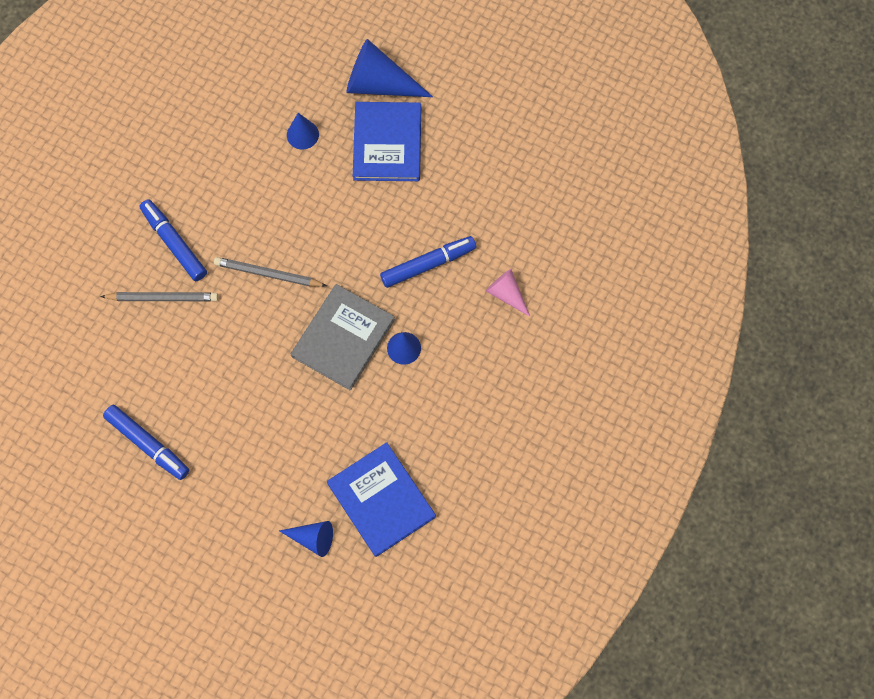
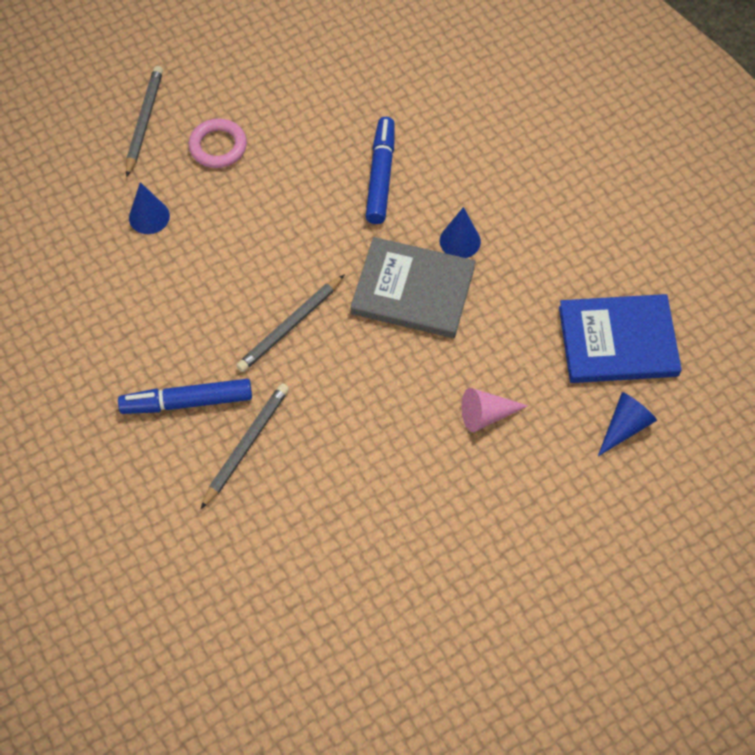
camera: 60 degrees left, 10 degrees down
(147, 444) = (415, 544): blue marker -> none
(343, 338) = (413, 290): grey book -> grey book turned 45 degrees counterclockwise
(379, 84) = (144, 121): blue cone -> grey pencil
(387, 143) = (218, 146): blue book -> pink ring
(506, 294) = (458, 126): pink cone -> pink cone (486, 415)

